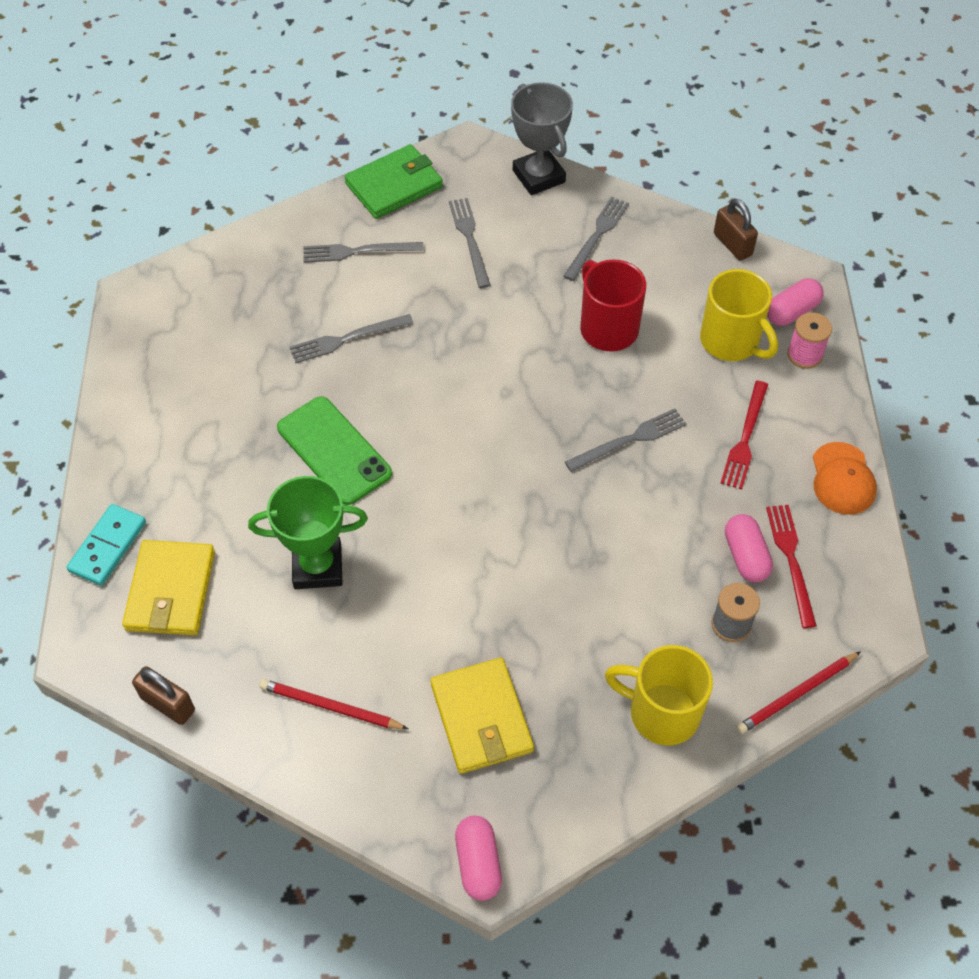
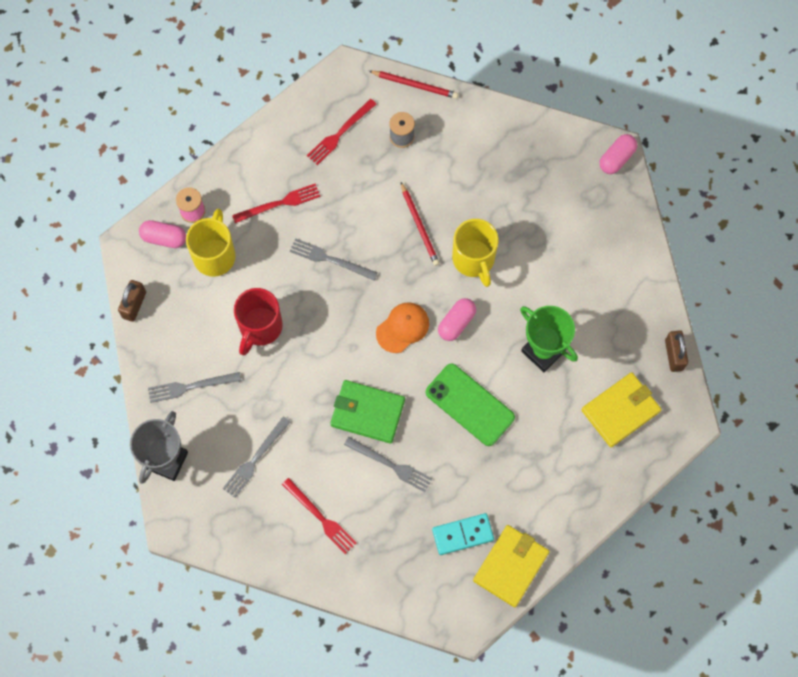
camera: 130 degrees left, 15 degrees up
(107, 546) = (627, 467): turquoise domino -> turquoise domino (463, 534)
(331, 707) = (606, 280): red pencil -> red pencil (419, 225)
(334, 450) = (470, 405): green phone -> green phone turned 60 degrees counterclockwise
(358, 251) = (320, 517): grey fork -> red fork
(394, 185) = (248, 544): green wallet -> green wallet (367, 412)
(481, 718) = (550, 209): yellow wallet -> yellow wallet (511, 566)
(661, 712) = (476, 135): yellow mug -> yellow mug (474, 260)
(745, 556) = (356, 155): pink capsule -> pink capsule (456, 323)
(842, 479) = (266, 140): orange cap -> orange cap (402, 328)

